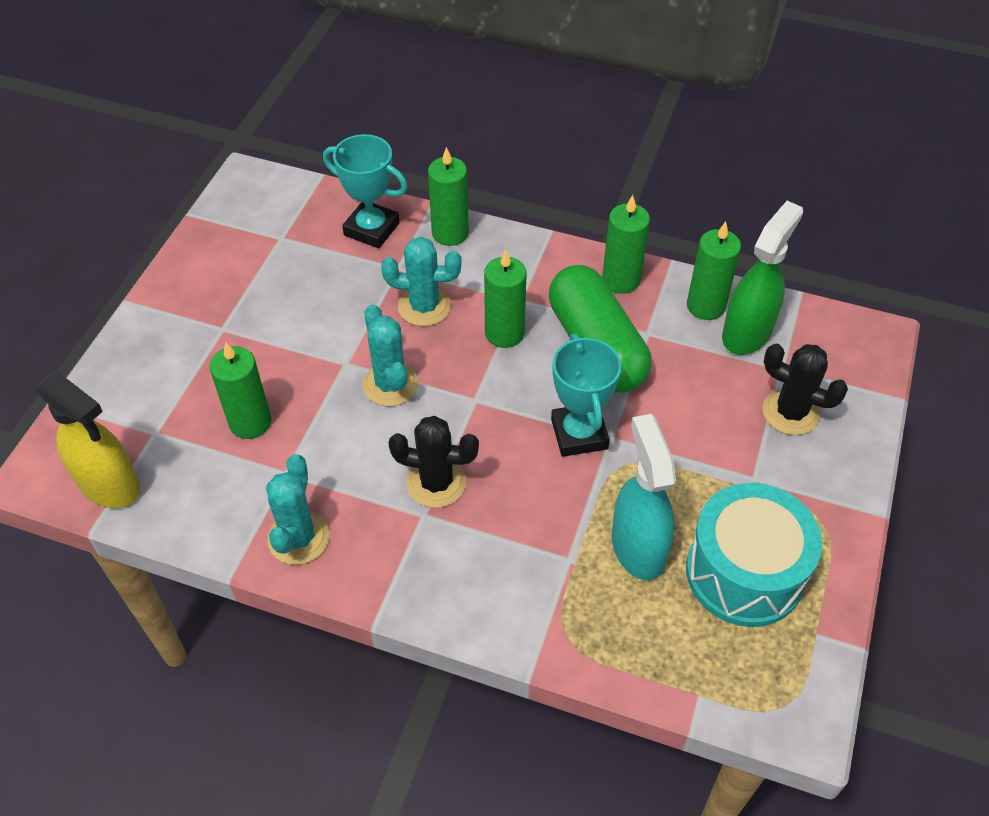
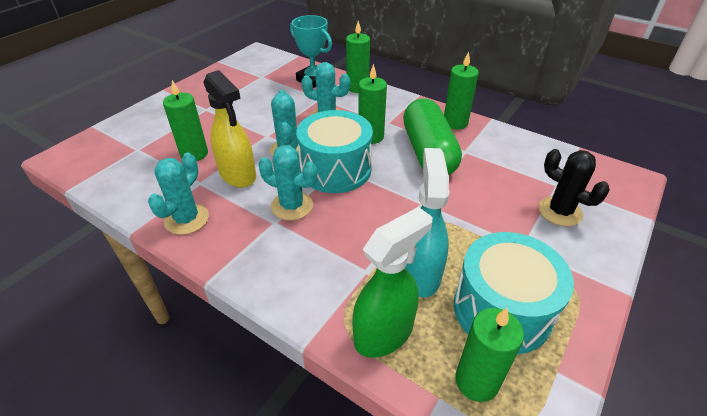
camera: 15 degrees right, 10 degrees down
(109, 485) = (94, 169): yellow spray bottle -> yellow spray bottle (238, 175)
(436, 483) = (292, 206): black cactus -> turquoise cactus
(474, 406) = (335, 169): none -> turquoise drum
(579, 434) = (400, 196): turquoise trophy -> none
(705, 306) = (509, 143): green candle -> green candle (476, 381)
(747, 332) = (535, 161): green spray bottle -> green spray bottle (384, 333)

